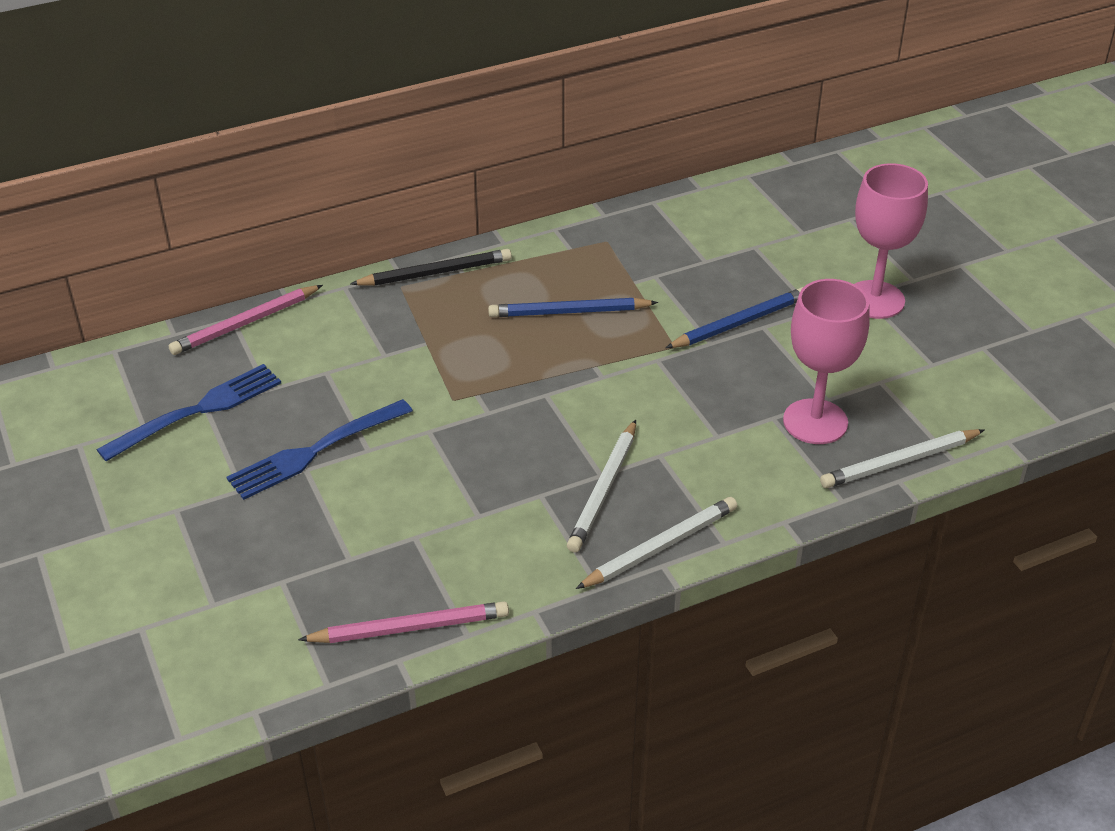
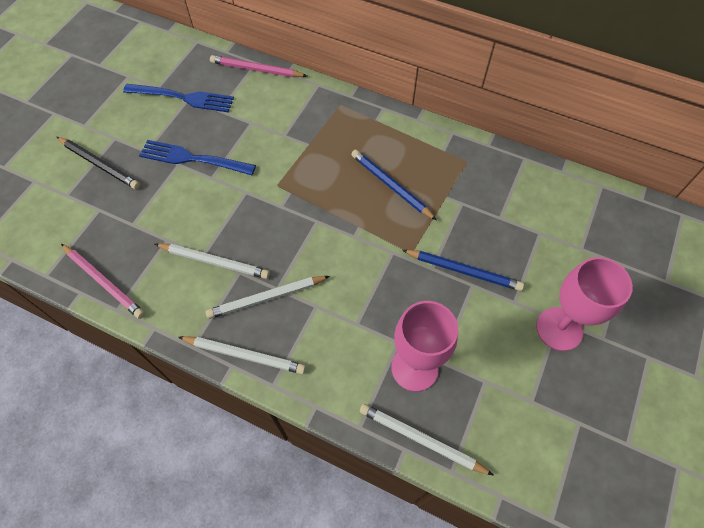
camera: 50 degrees right, 20 degrees up
(435, 273) = (364, 110): black pencil -> black pencil (100, 164)
(501, 509) = (214, 262): none -> white pencil

